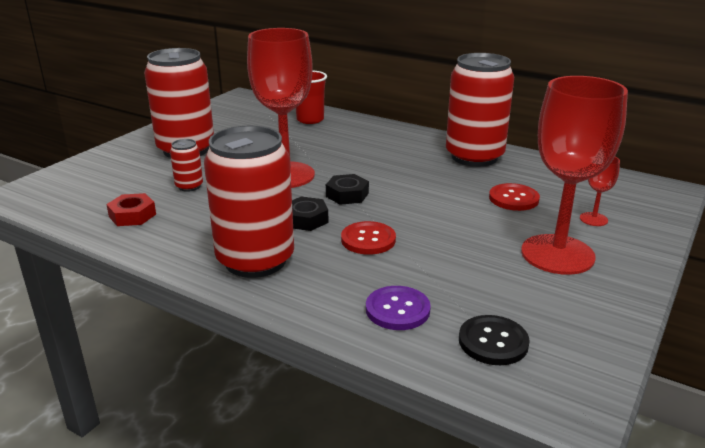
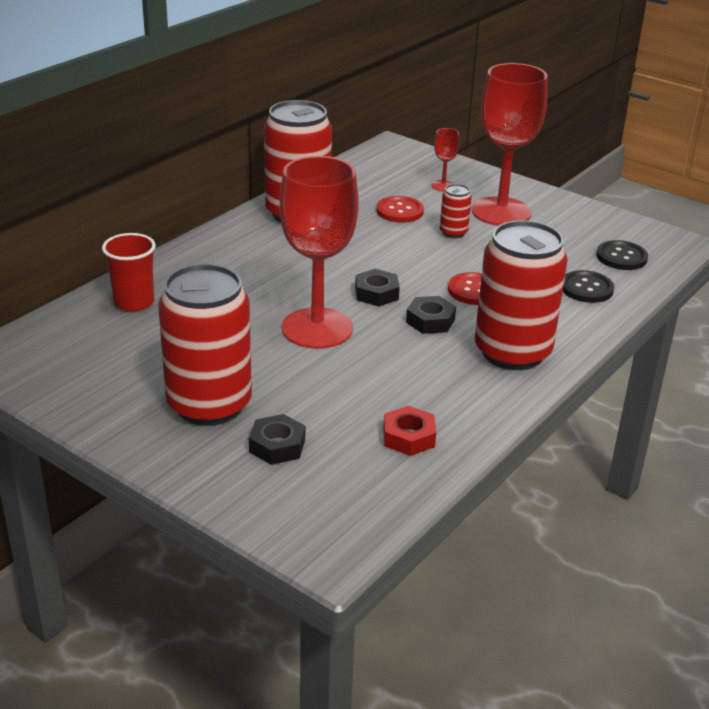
camera: 85 degrees left, 5 degrees up
(135, 172) = (277, 446): none -> black nut
(189, 186) = (334, 398): red can -> red can (453, 232)
(397, 310) = (586, 288): purple button -> black button

